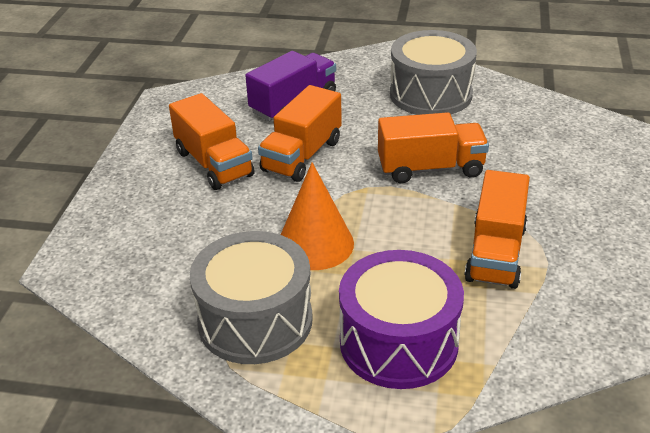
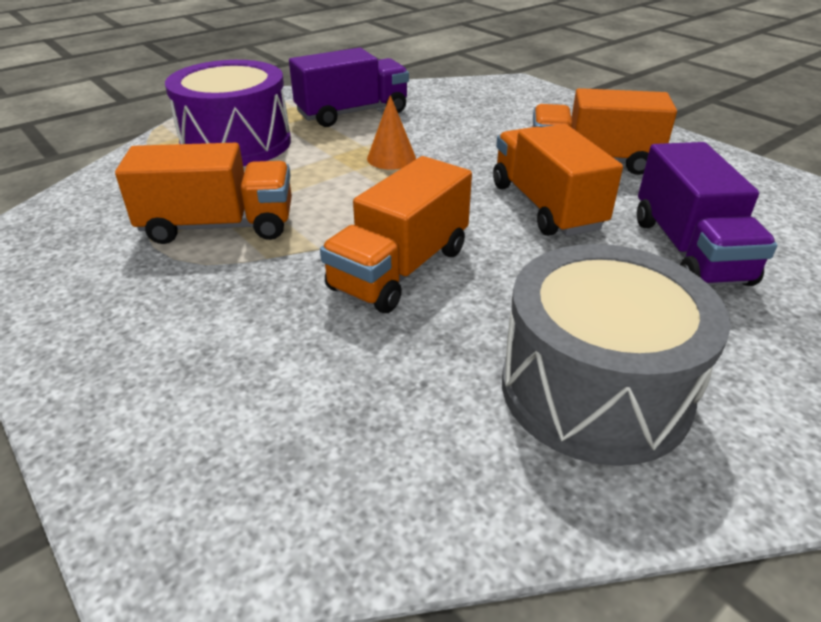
camera: 130 degrees right, 0 degrees up
(255, 320) = (352, 113): grey drum -> purple truck
(315, 244) = (391, 158): orange cone -> orange cone, size x0.59
(495, 253) = (219, 226): orange truck -> orange truck turned 120 degrees clockwise

